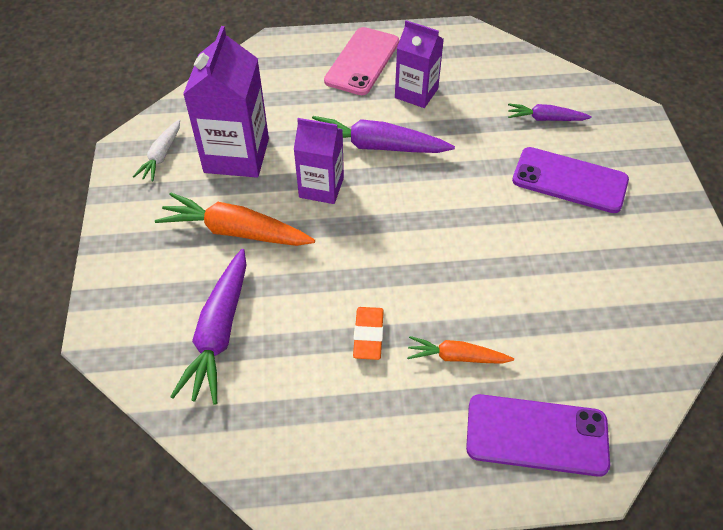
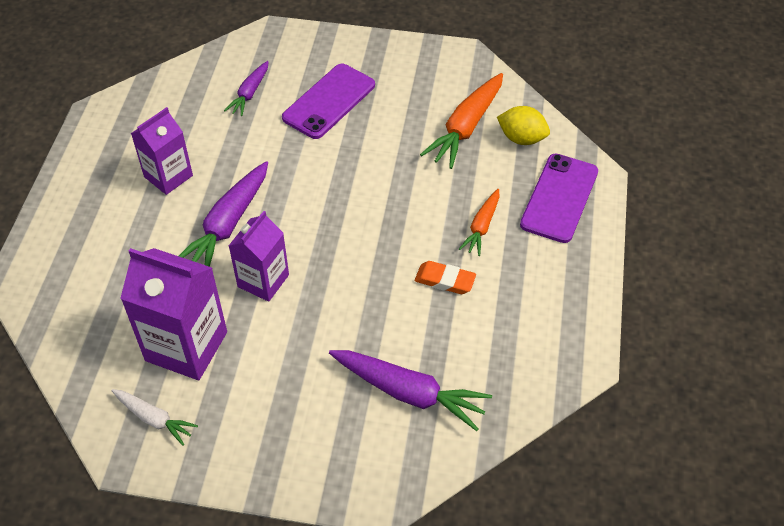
camera: 75 degrees left, 0 degrees up
(235, 231) = (292, 362): orange carrot -> orange carrot (466, 127)
(362, 61) = (96, 208): pink phone -> none
(614, 374) = (521, 138): none -> yellow lemon

